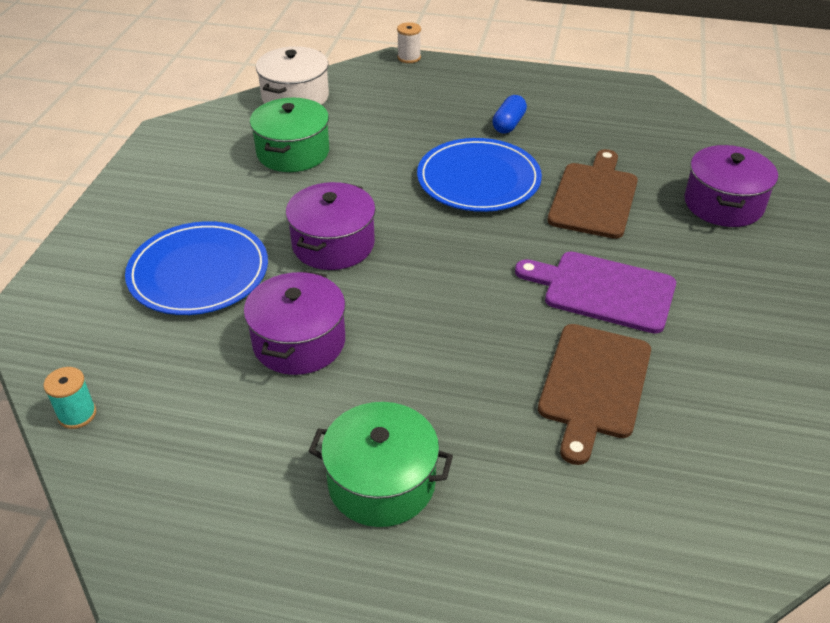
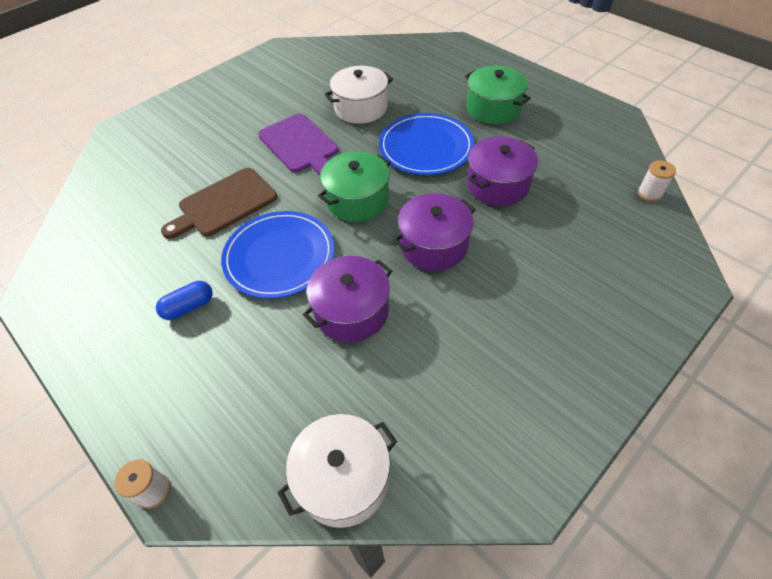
camera: 145 degrees left, 10 degrees up
(77, 414) = (649, 193): turquoise spool -> white spool
(198, 272) = (546, 264): blue plate -> blue plate (426, 147)
(293, 152) = (404, 370): green pot -> green pot (357, 200)
(593, 385) = (361, 108): brown cutting board -> white pot
(723, 204) = (160, 165): purple pot -> purple pot (351, 311)

